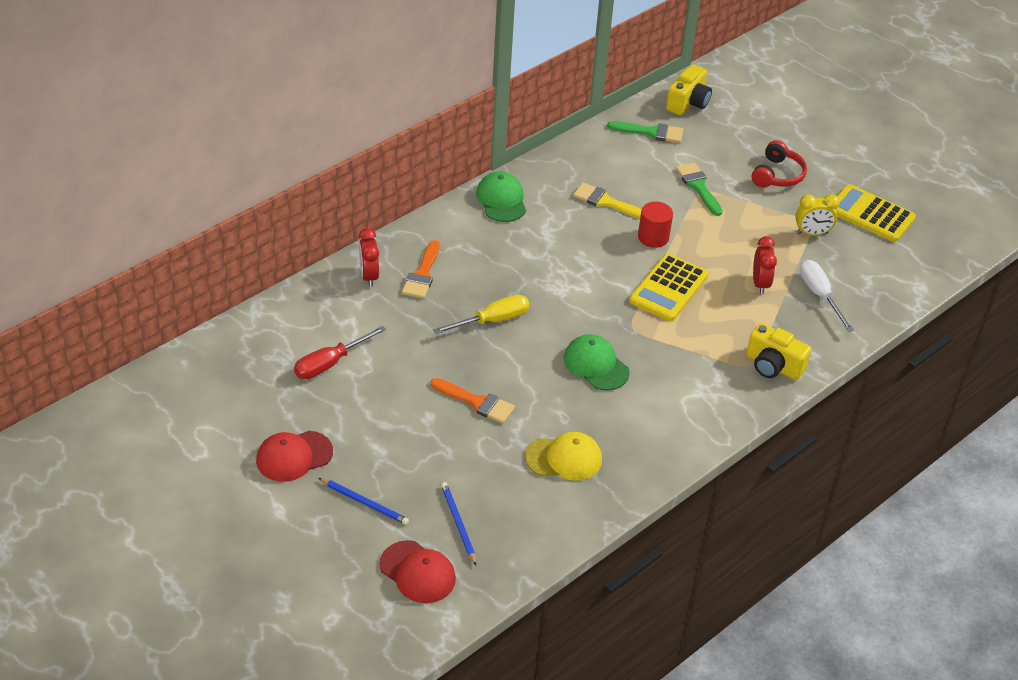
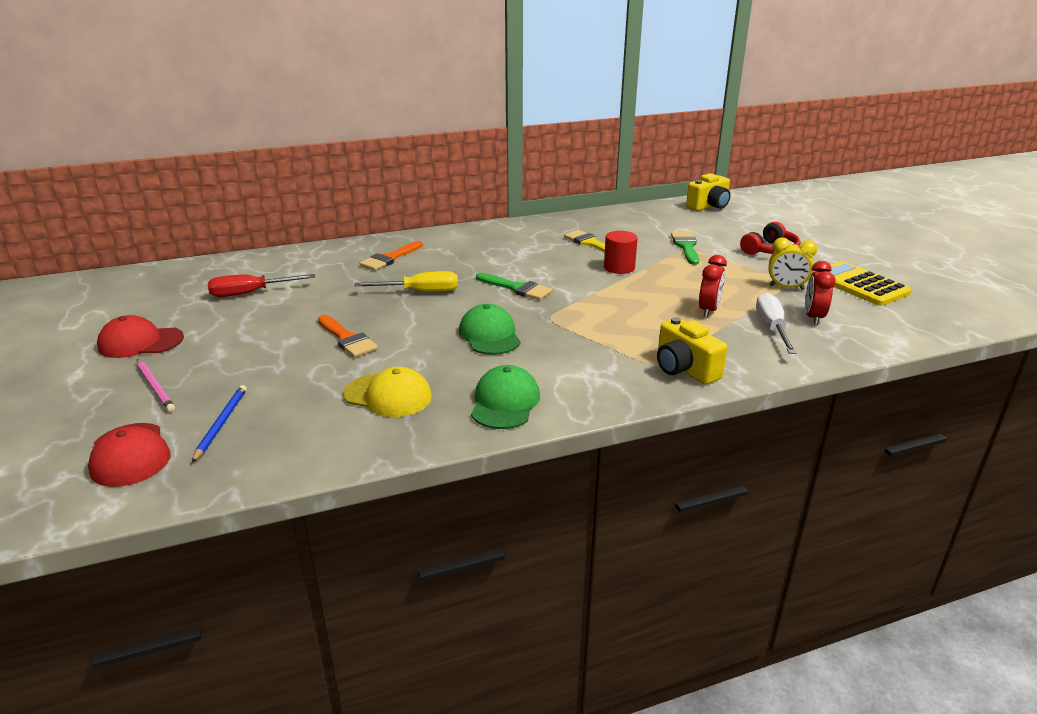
camera: 25 degrees right, 15 degrees down
(364, 503) = (155, 387): blue pencil -> pink pencil
(369, 276) = (345, 253): red clock -> red clock (813, 317)
(501, 200) = (500, 231): green cap -> green cap (505, 402)
(651, 132) = (663, 216): green brush -> green brush (517, 288)
(668, 288) = (609, 299): yellow calculator -> none

